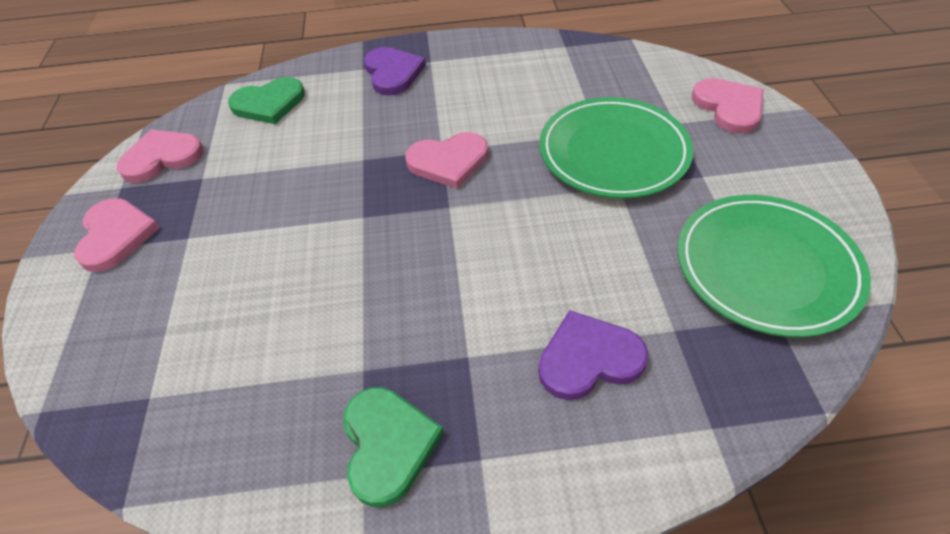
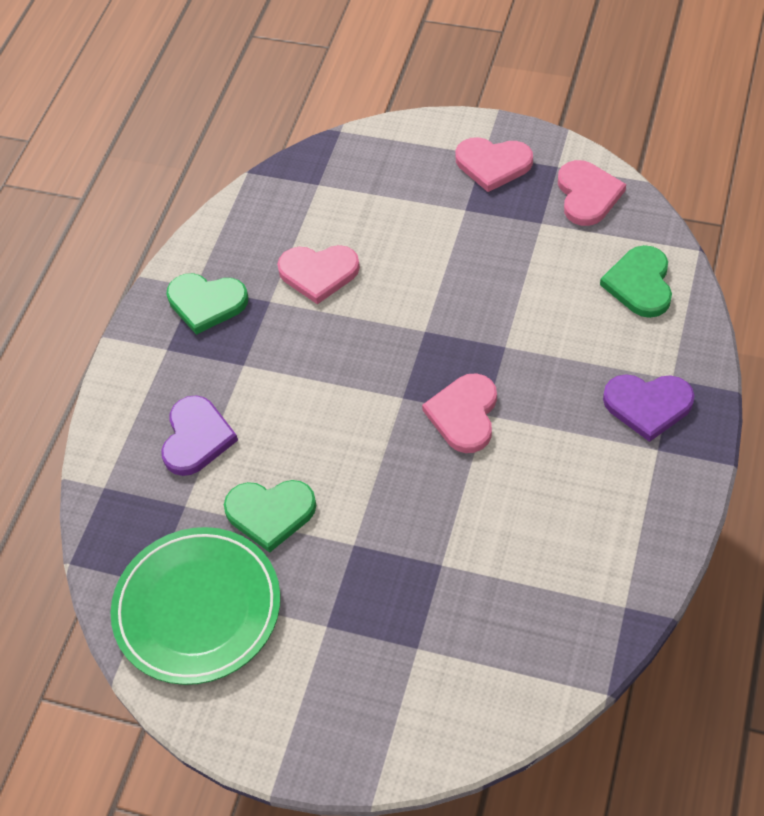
camera: 115 degrees right, 5 degrees up
(613, 152) = (402, 563): green plate -> none
(631, 254) = (270, 513): none -> green heart
(729, 107) = (414, 721): pink heart -> pink heart (318, 273)

